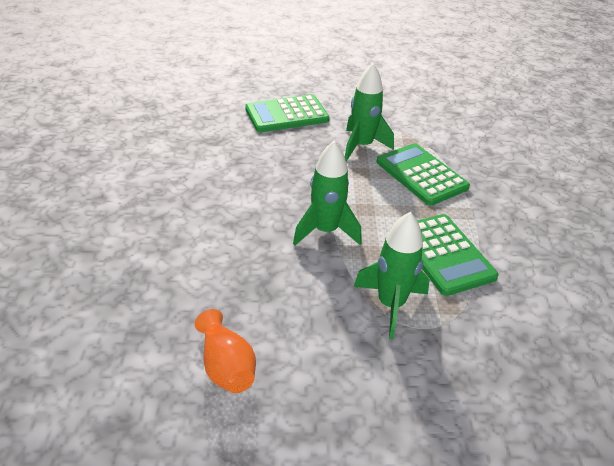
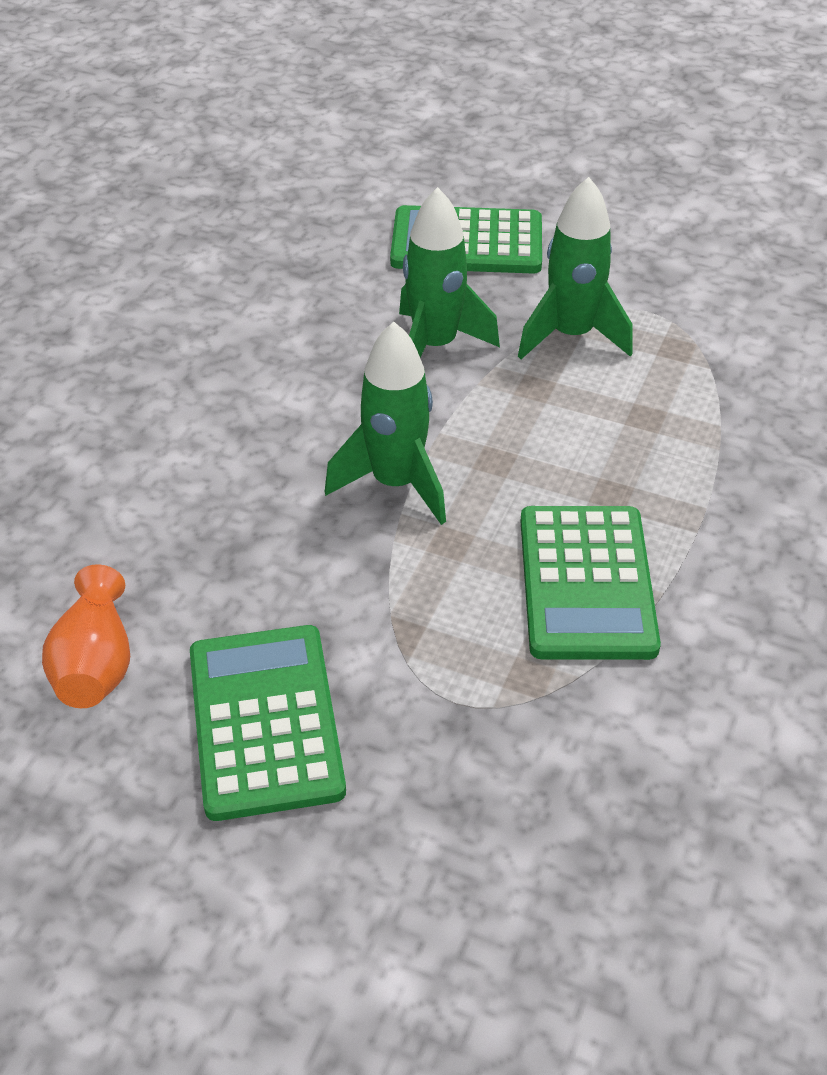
camera: 25 degrees right, 5 degrees up
(390, 304) = (424, 645): green rocket -> green rocket (435, 346)
(421, 175) = (651, 419): green calculator -> green calculator (265, 721)

